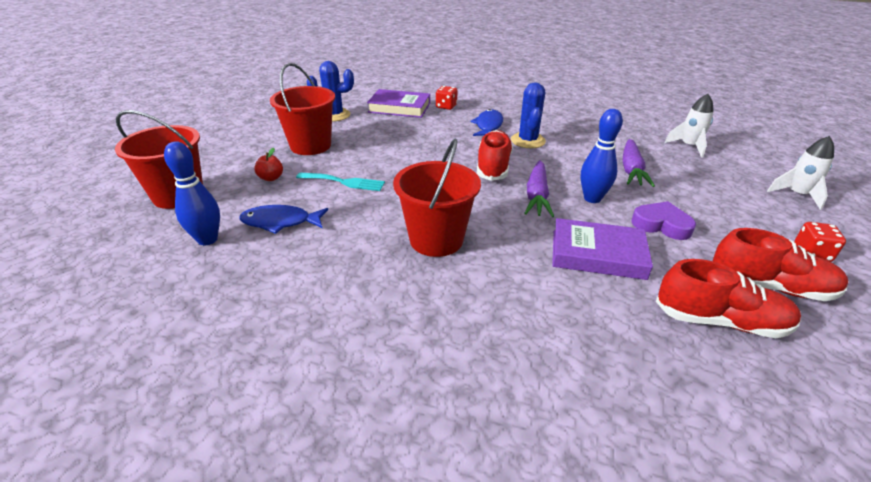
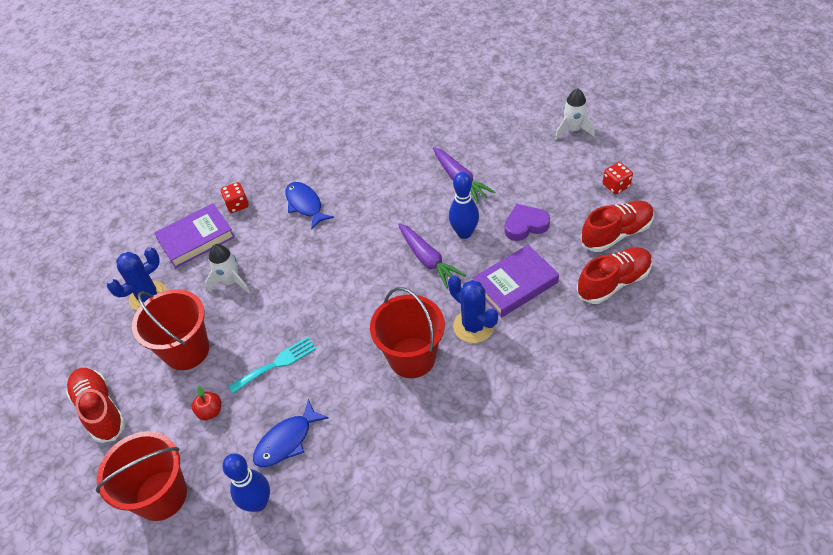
camera: 40 degrees left, 15 degrees up
(493, 167) = (365, 253): red shoe -> red shoe (100, 410)
(528, 141) = (357, 201): blue cactus -> blue cactus (473, 326)
(688, 146) = (472, 120): white rocket -> white rocket (231, 282)

